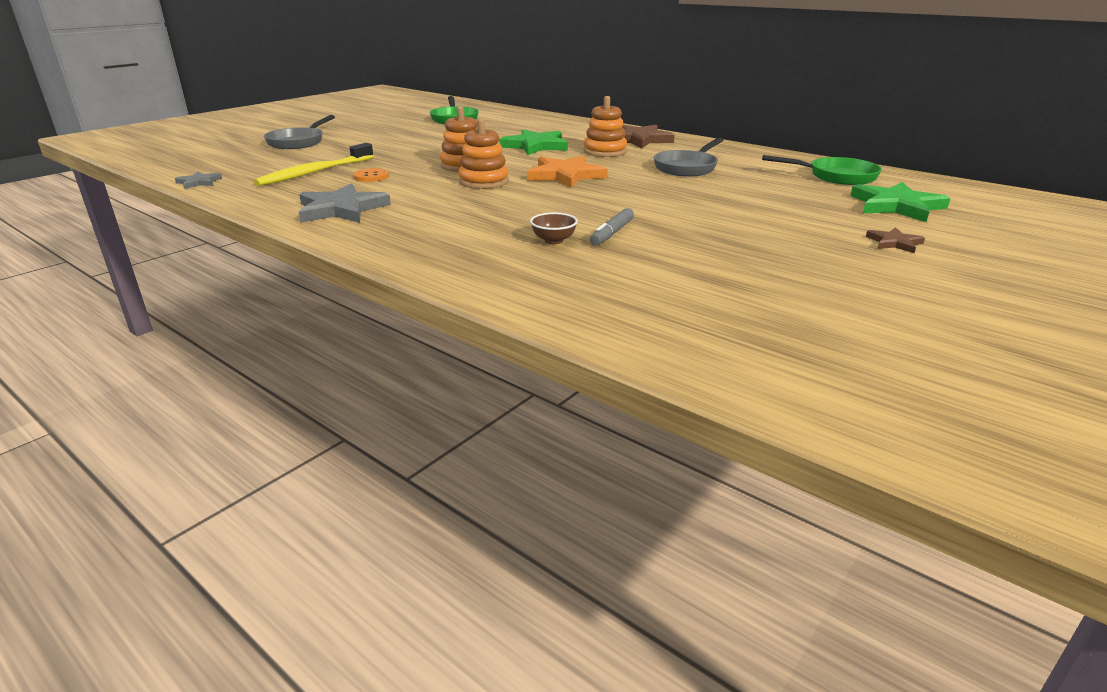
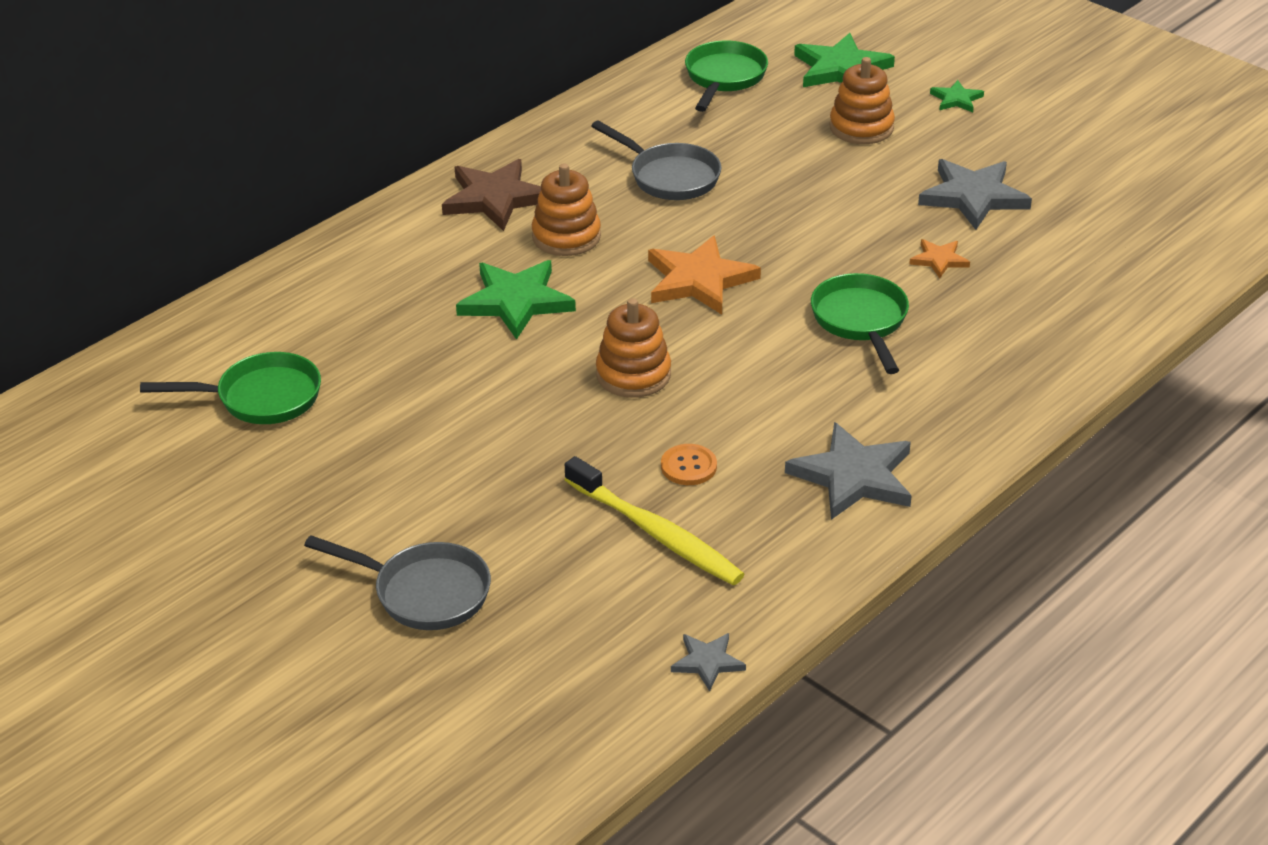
camera: 85 degrees left, 10 degrees up
(484, 182) = (726, 353): orange stacking toy -> orange stacking toy (861, 127)
(521, 211) = (861, 321): none -> green pan
(553, 240) = (965, 301): brown bowl -> none
(612, 233) = (939, 260): grey marker -> orange star
(720, 246) = (973, 197): none -> grey star
(894, 243) = (956, 99): brown star -> green star

